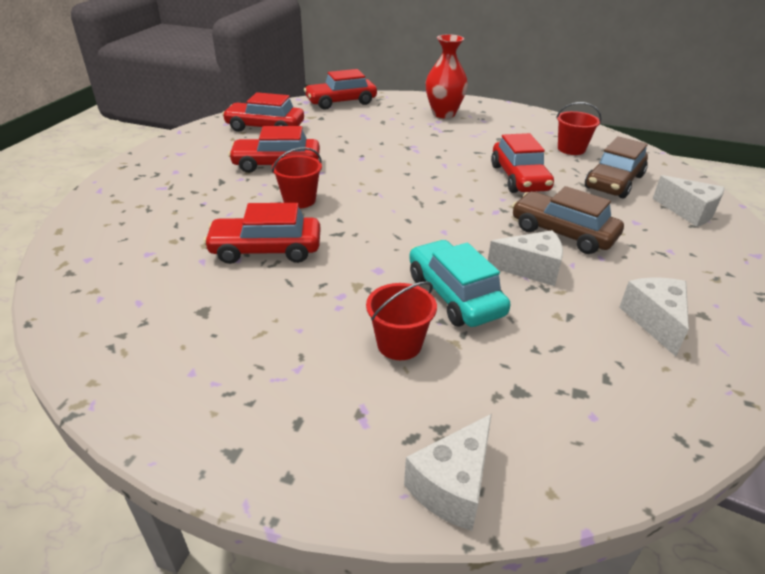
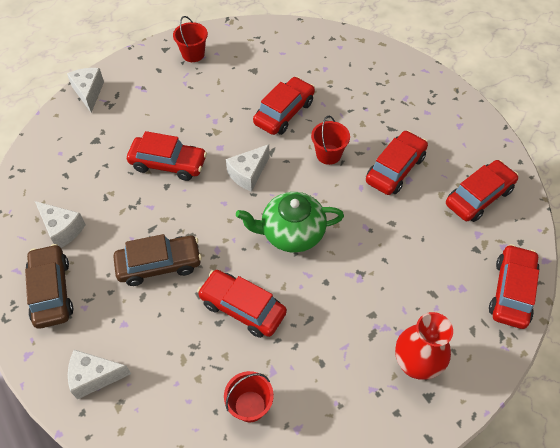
camera: 130 degrees right, 20 degrees up
(399, 344) = (161, 121): red bucket -> red bucket (193, 54)
(419, 184) = (291, 233): none -> green teapot
(454, 295) = (168, 163): turquoise car -> red car
(531, 269) = (150, 214): white cheese -> white cheese (248, 174)
(614, 182) = (174, 374): brown car -> brown car (51, 291)

